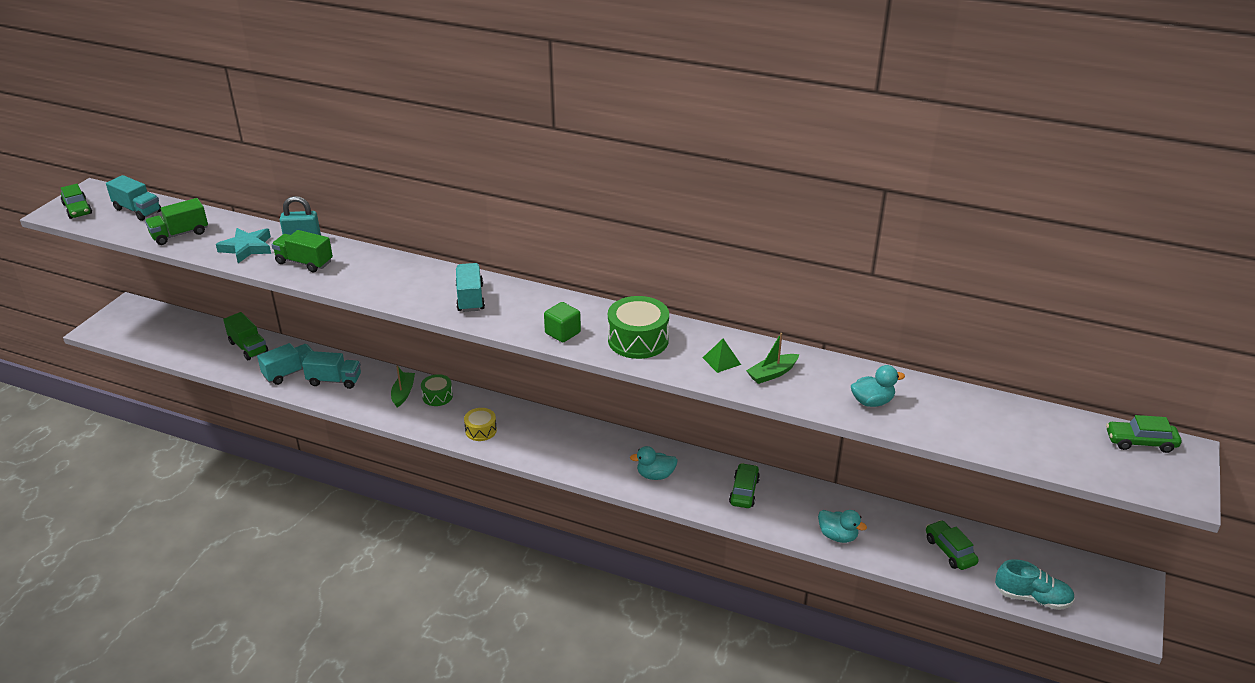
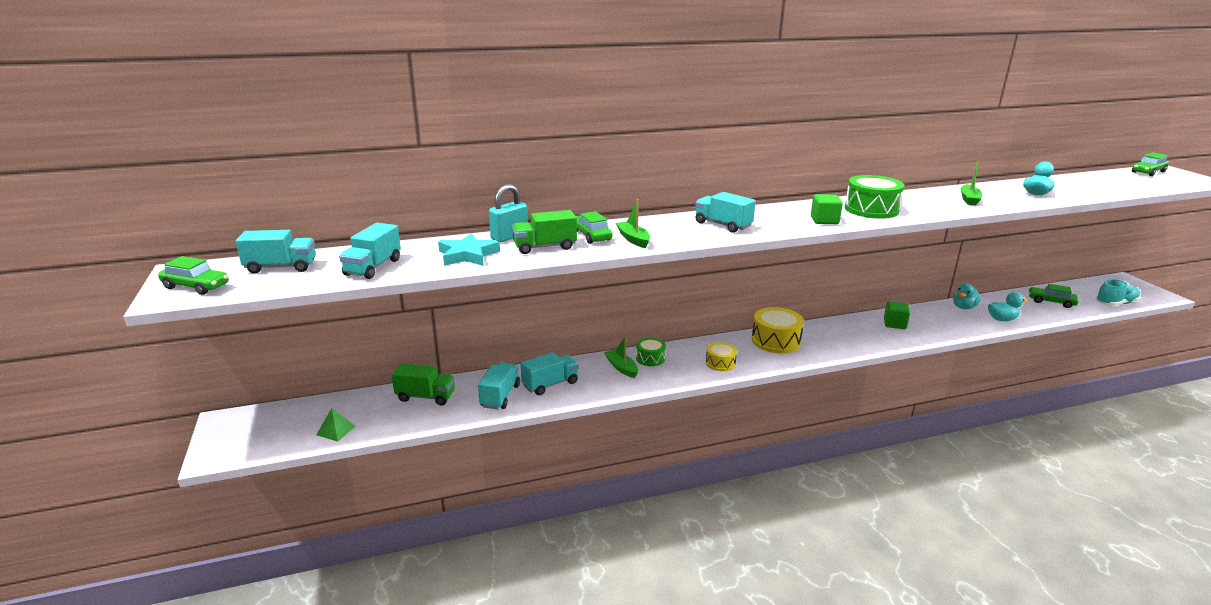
camera: 40 degrees left, 10 degrees down
(180, 234) = (373, 267): green truck -> turquoise truck
(374, 283) = (633, 239): none -> green boat
(564, 435) = (775, 341): none -> yellow drum
(655, 475) = (866, 336): turquoise duck -> turquoise duck (963, 307)
(709, 479) = (894, 324): none -> green cube
(721, 361) = (934, 203): green pyramid -> green pyramid (336, 430)
(744, 491) = (922, 321): green car -> green car (591, 235)

